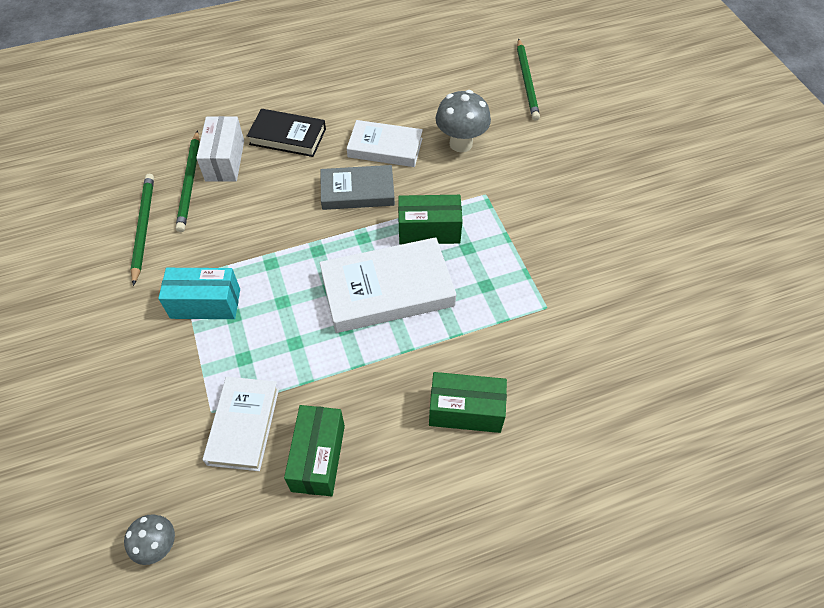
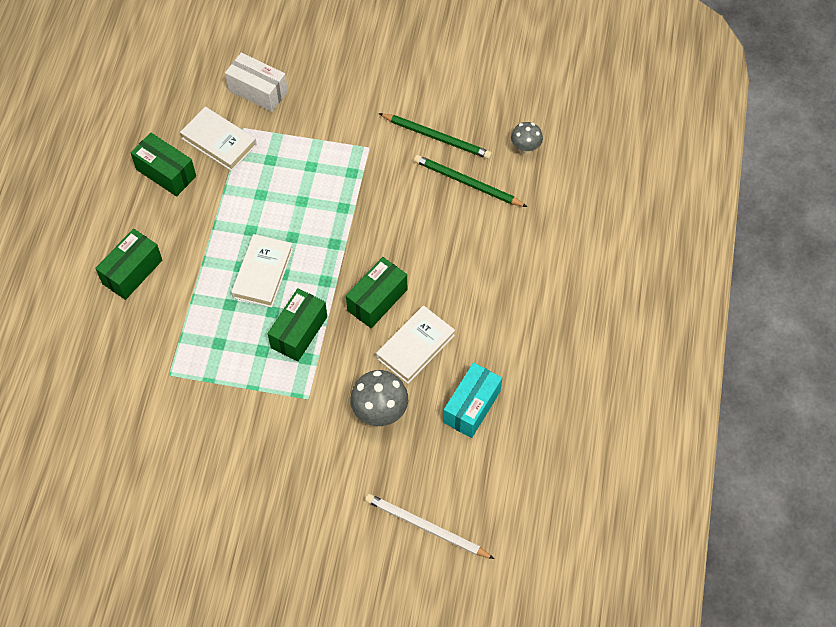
camera: 120 degrees right, 5 degrees up
(159, 546) = (174, 75): grey mushroom -> grey mushroom (525, 149)
(205, 303) = (334, 153): turquoise box -> turquoise box (472, 407)
(225, 160) = (479, 217): white box -> white box (258, 91)
(288, 136) = (479, 275): black book -> none
(357, 191) = (377, 300): grey book -> green box
(387, 290) = (263, 273): white book -> white book, size x0.65
(527, 81) = (427, 528): green pencil -> white pencil

